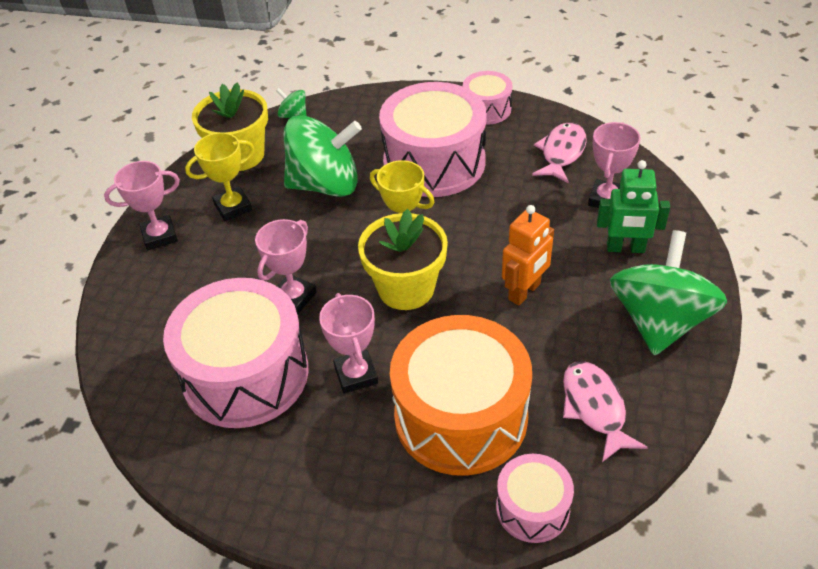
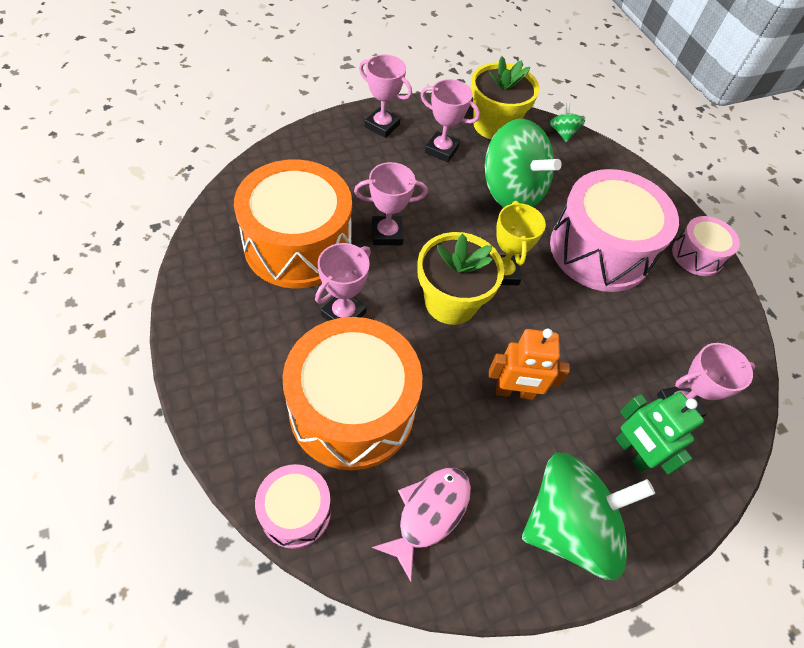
camera: 45 degrees right, 10 degrees up
(233, 207) = (441, 150): yellow trophy -> pink trophy
(245, 374) = (298, 245): pink drum -> orange drum
(561, 153) = (700, 340): pink fish -> none

